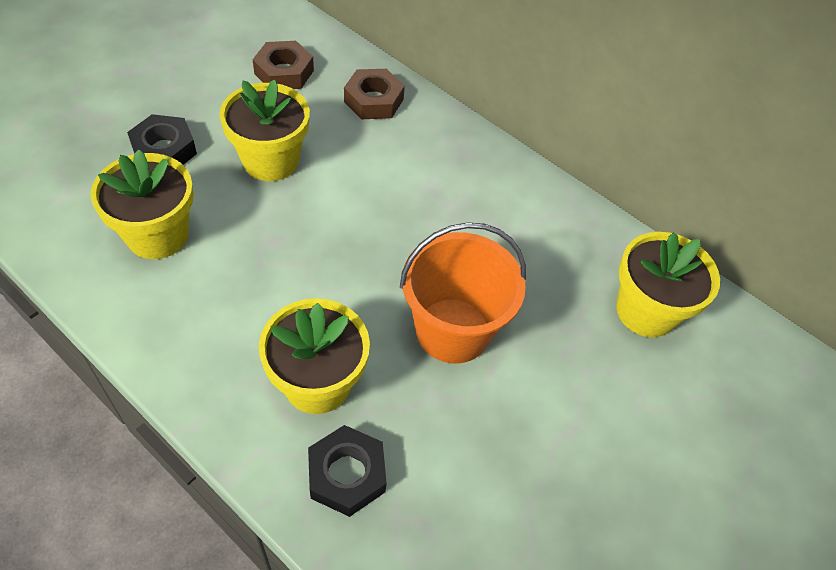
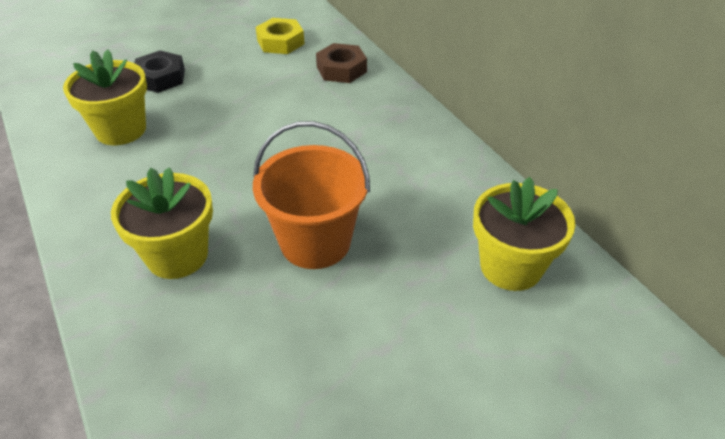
camera: 25 degrees right, 10 degrees down
(270, 160) = (235, 96): yellow flower pot -> none
(284, 72) = (280, 42): brown nut -> yellow nut
(346, 474) = (159, 330): black nut -> none

